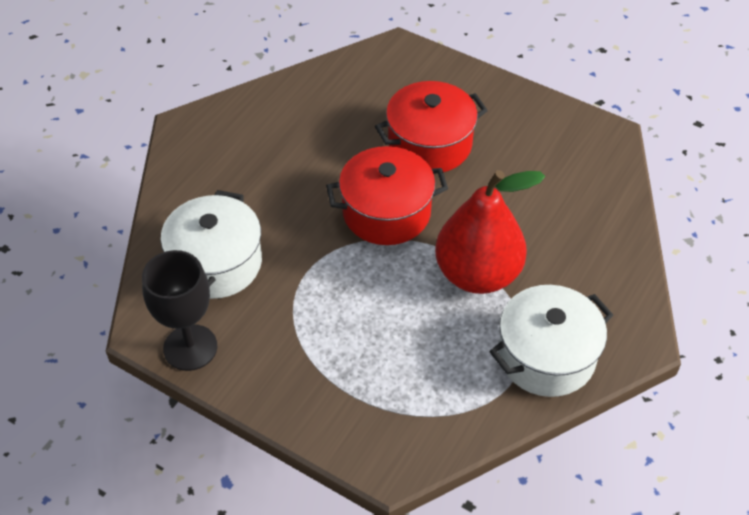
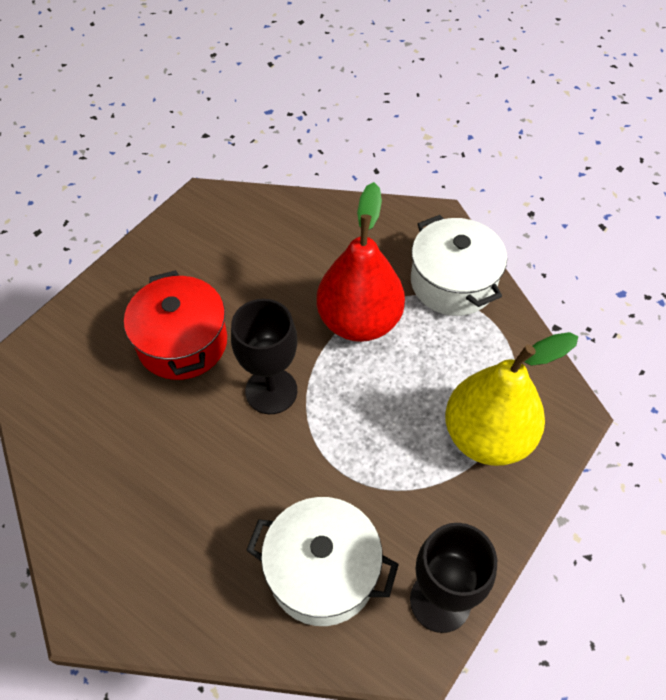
camera: 85 degrees left, 5 degrees up
(354, 386) = (487, 436): none -> yellow pear
(386, 212) = (271, 391): red pot -> black goblet

